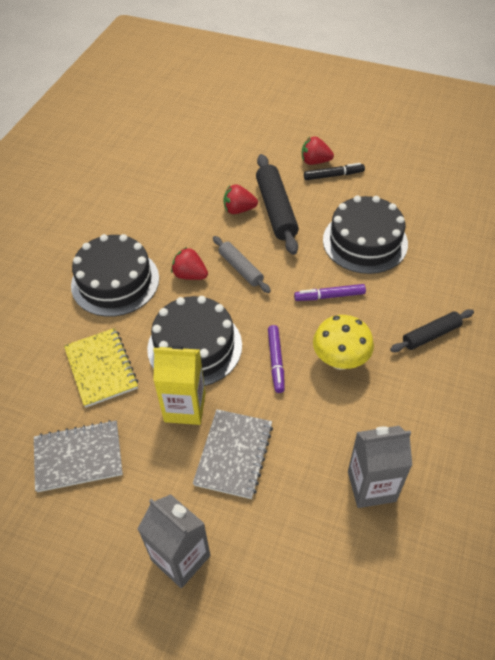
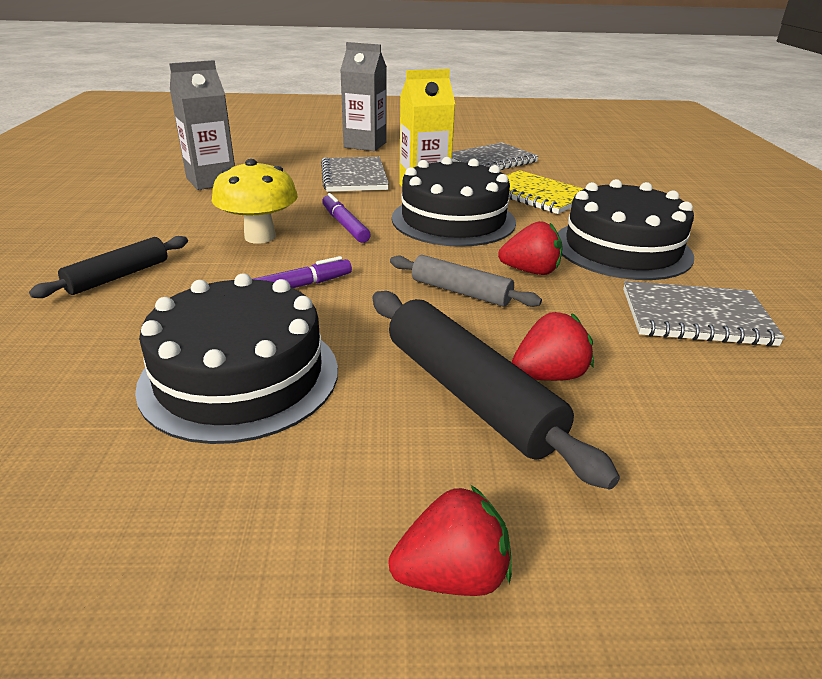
camera: 155 degrees right, 20 degrees down
(142, 221) = (695, 317): none -> grey notebook
(333, 175) = (368, 534): black marker -> none

